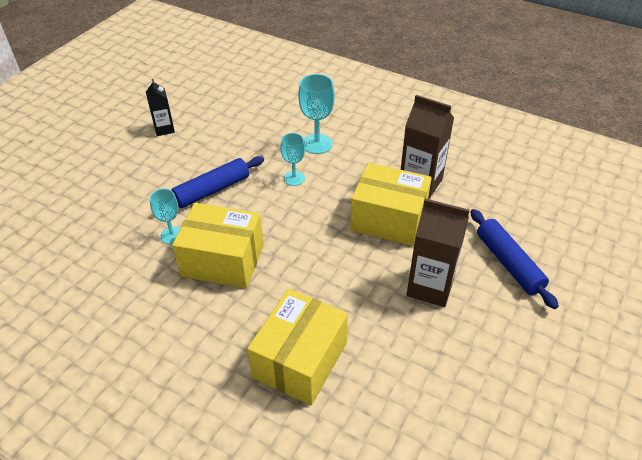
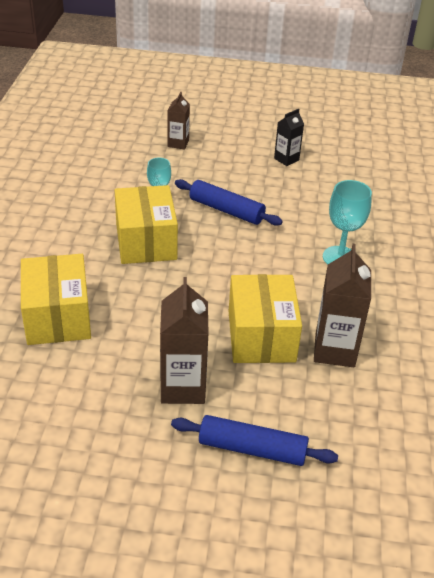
camera: 65 degrees right, 5 degrees down
(78, 192) = (178, 143): none -> brown carton
(294, 178) = (277, 255): turquoise goblet -> none
(300, 360) = (58, 316): yellow box -> yellow box turned 75 degrees clockwise
(508, 263) = (252, 449): blue rolling pin -> blue rolling pin turned 60 degrees clockwise

